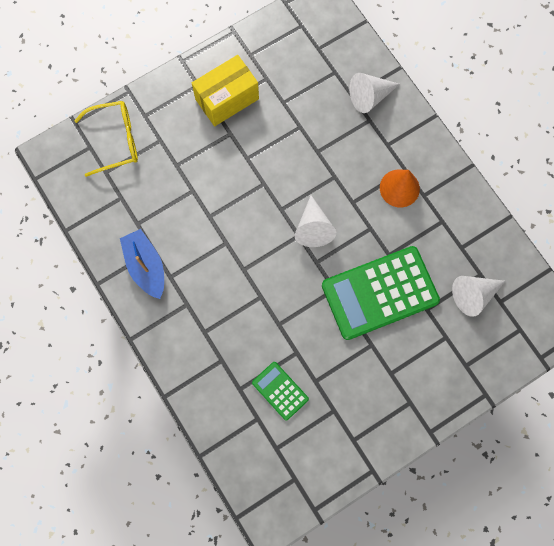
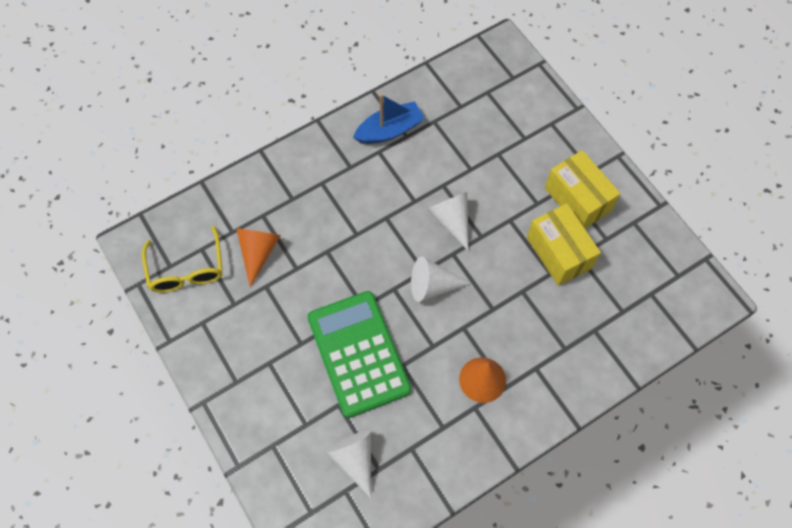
camera: 90 degrees right, 10 degrees down
(116, 140) = (521, 99): yellow glasses -> yellow glasses (187, 270)
(280, 119) = (558, 253): none -> yellow box
(280, 390) = (258, 252): green calculator -> orange cone
(370, 97) = (595, 349): white cone -> white cone (451, 220)

